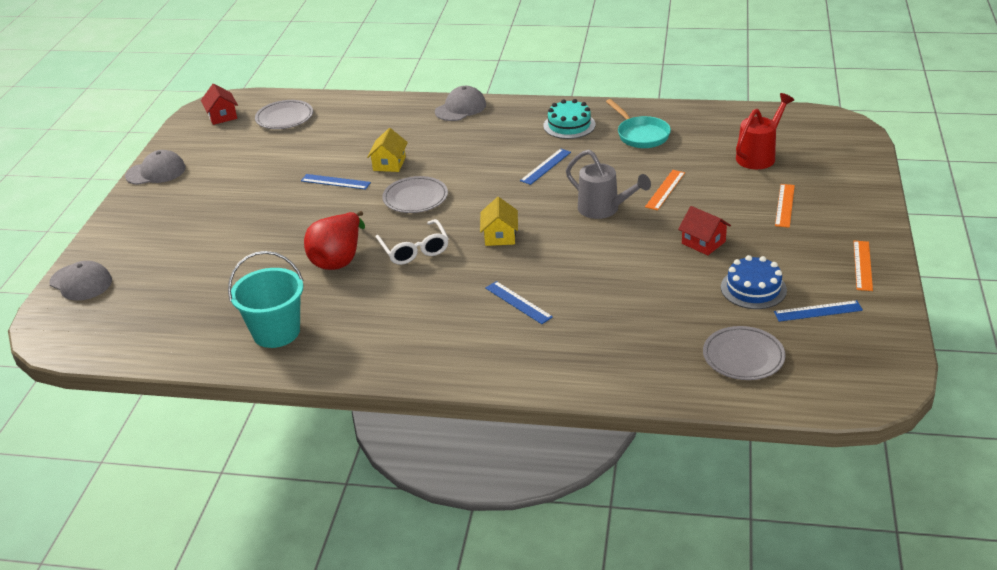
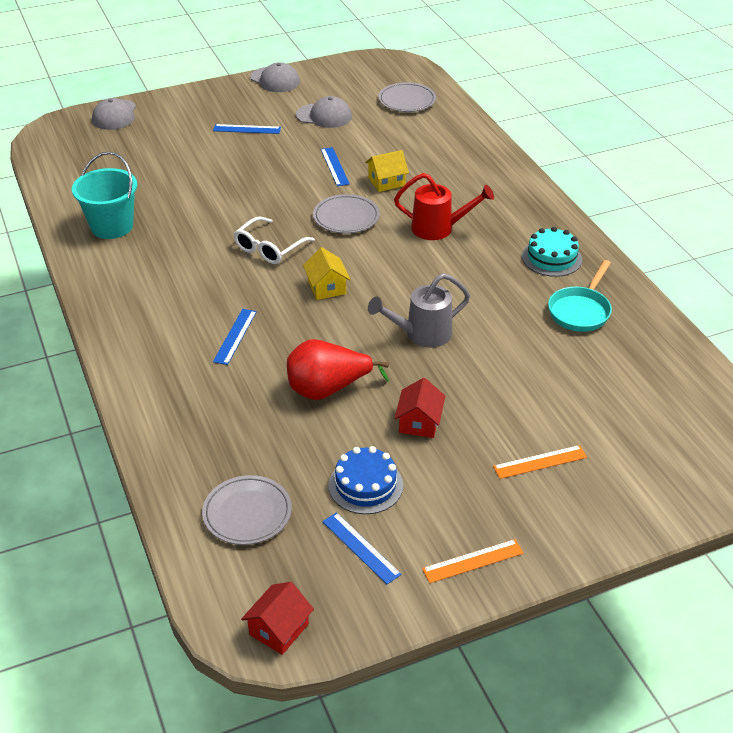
camera: 55 degrees right, 5 degrees up
(222, 116) = (380, 71): red house -> red house (279, 629)
(339, 259) = (227, 215): red pear -> red pear (328, 390)
(460, 108) = (516, 182): grey cap -> grey cap (324, 116)
(500, 236) = (326, 287): yellow house -> yellow house turned 75 degrees counterclockwise
(545, 166) = (464, 271): blue ruler -> blue ruler (247, 129)
(603, 209) = (422, 334): grey watering can -> grey watering can turned 60 degrees clockwise
(665, 190) = (492, 363): orange ruler -> none
(759, 156) = (622, 411): red watering can -> red watering can (438, 229)

